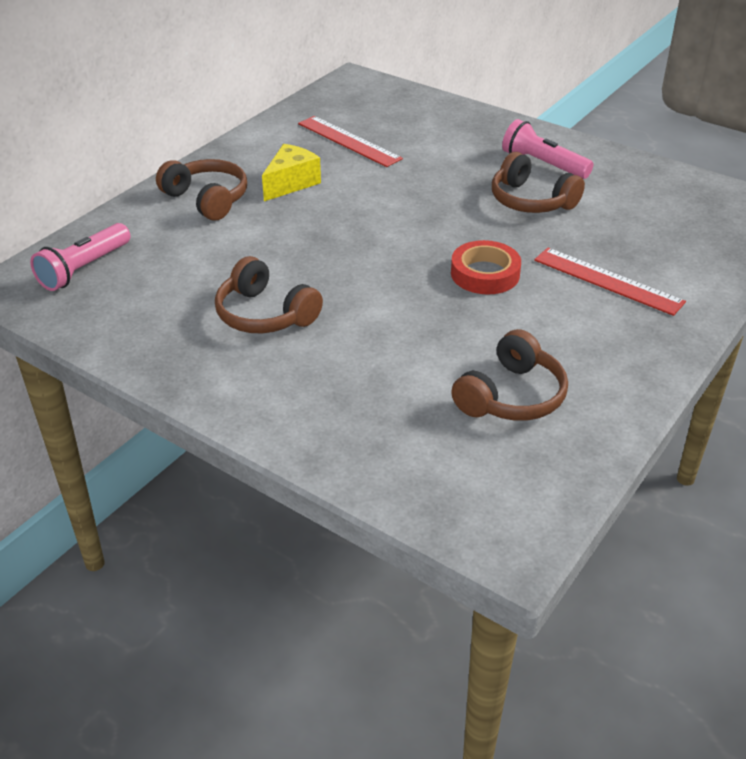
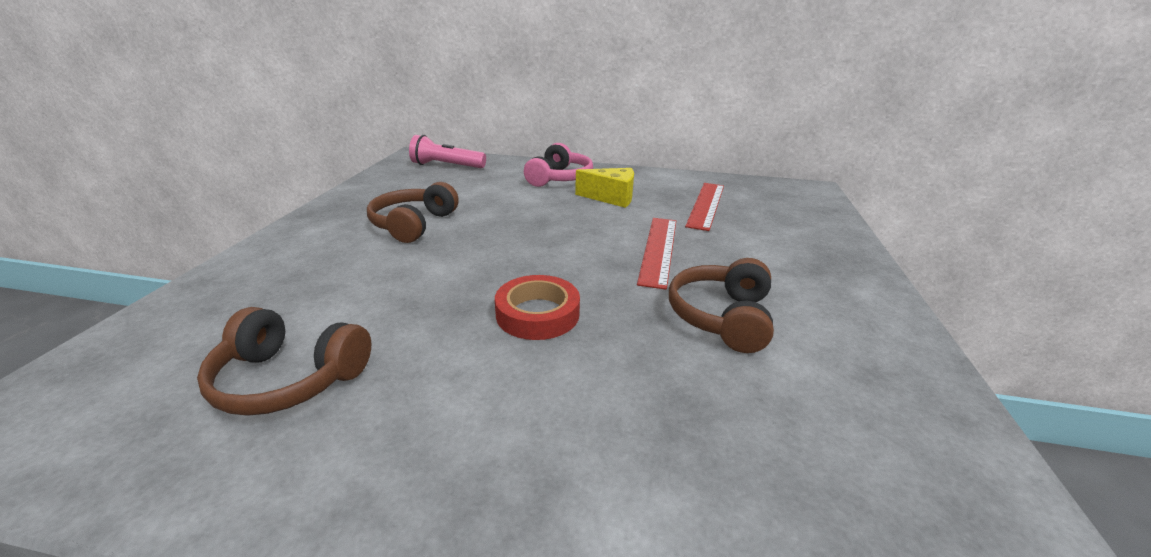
camera: 65 degrees right, 10 degrees down
(207, 199) = (559, 178): brown headphones -> pink headphones
(543, 164) = (815, 311): pink flashlight -> none
(607, 281) = (587, 420): red ruler -> red ruler (658, 250)

